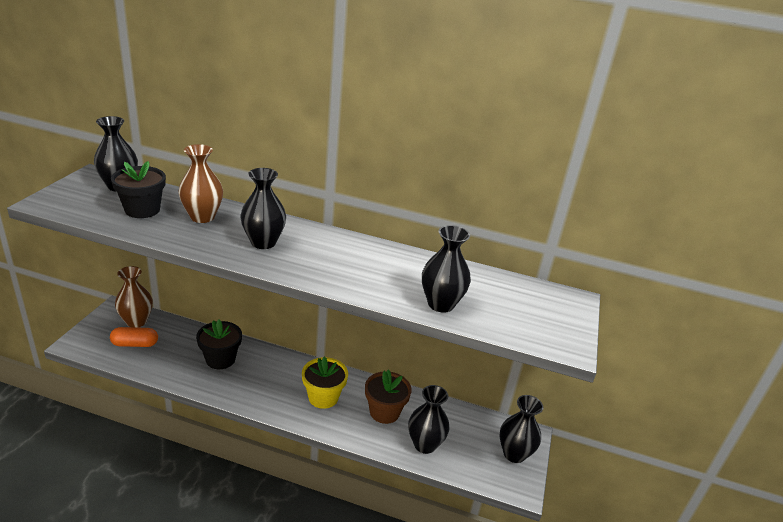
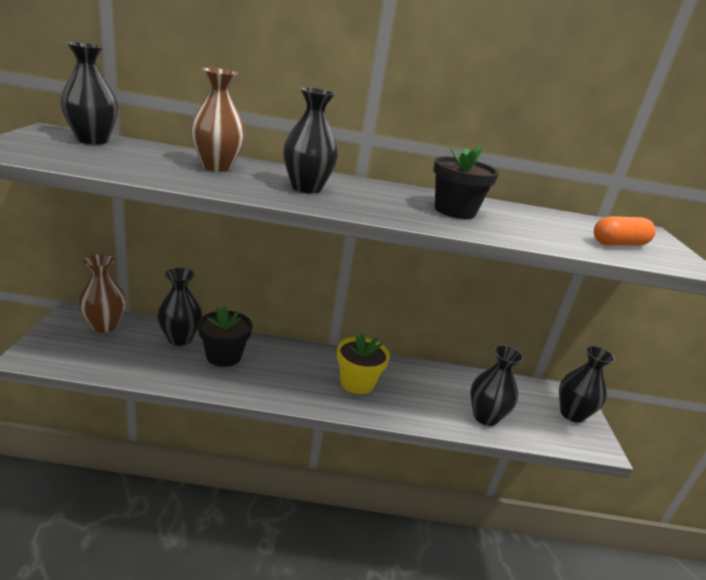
camera: 15 degrees left, 5 degrees down
(135, 344) = (111, 349): orange capsule -> orange capsule (619, 244)
(142, 210) = (137, 159): black flower pot -> black flower pot (454, 211)
(384, 412) = (427, 390): brown flower pot -> none
(441, 304) = (540, 236): black vase -> black vase (180, 339)

